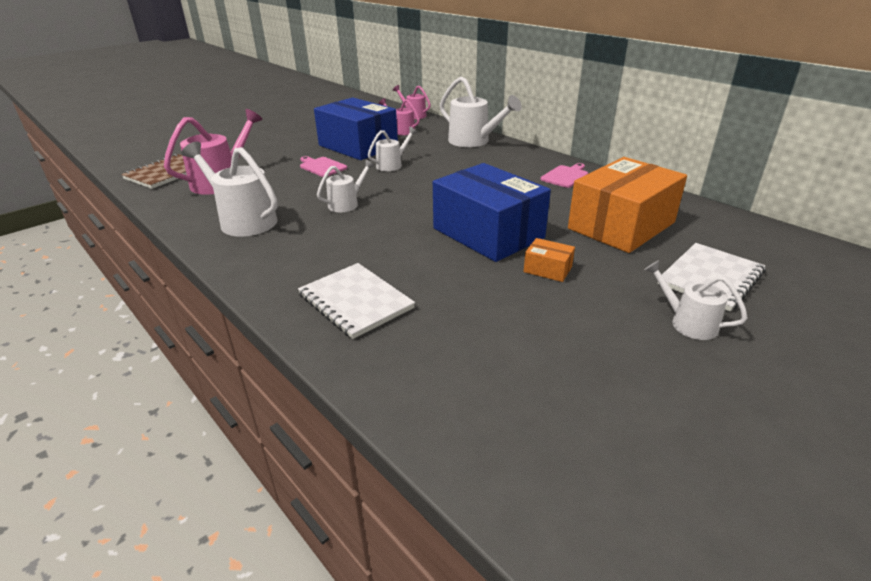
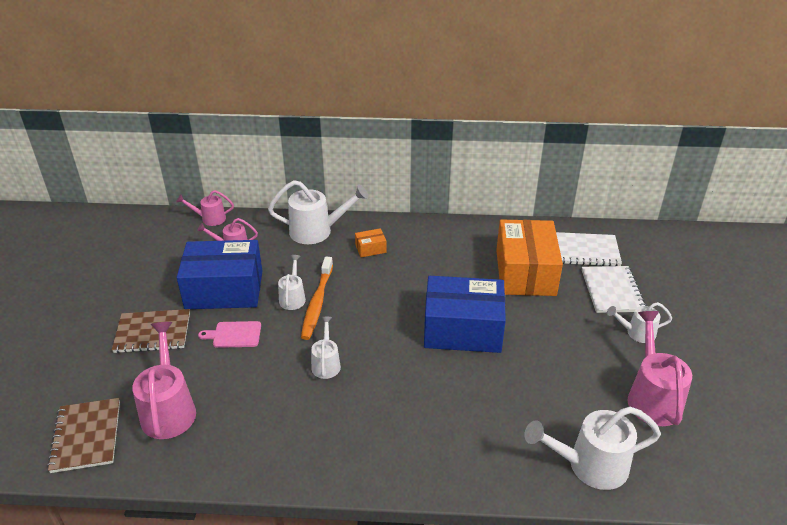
camera: 45 degrees left, 5 degrees up
(242, 220) = (271, 436): white watering can -> white watering can (589, 466)
(283, 148) = (153, 332): none -> brown notebook
(355, 301) = (470, 444): white notebook -> white notebook (586, 251)
(403, 173) = (317, 303): none -> orange toothbrush
(547, 269) = (534, 339): orange box -> orange box (370, 249)
(565, 176) = (435, 239): pink cutting board -> none
(614, 382) = (652, 396): none -> pink watering can

